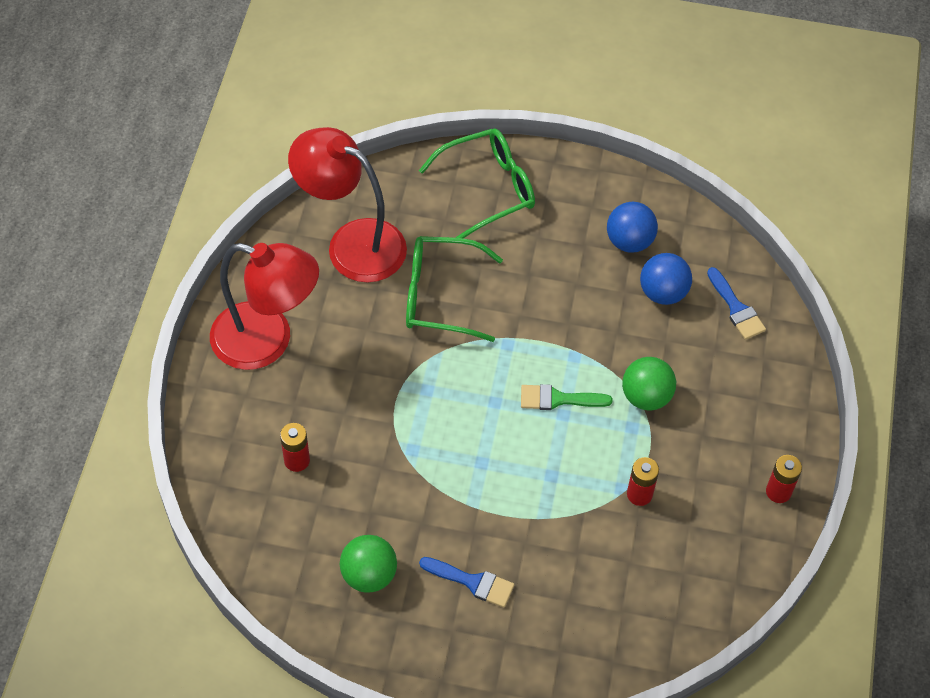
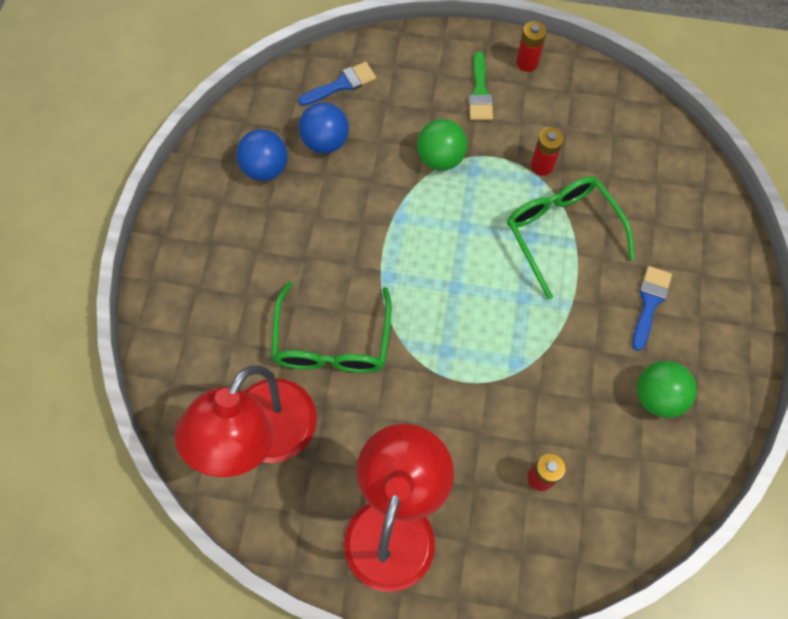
camera: 90 degrees left, 10 degrees up
(488, 188) = (194, 298): green glasses -> green glasses (561, 232)
(558, 399) = (448, 231): green brush -> green brush (480, 92)

